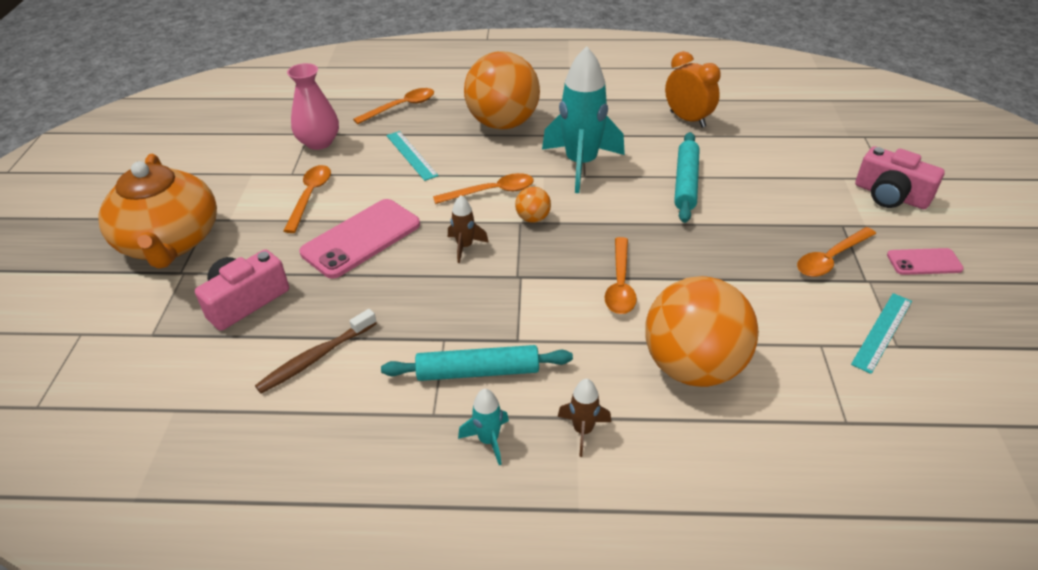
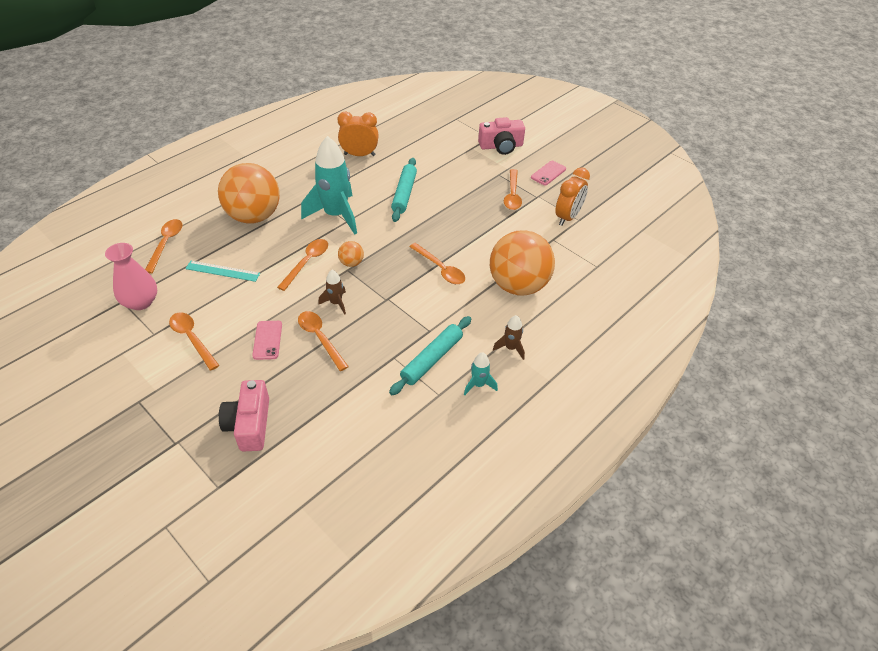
camera: 50 degrees left, 5 degrees up
(170, 242) = (134, 433): orange teapot -> none
(316, 357) = (340, 418): brown toothbrush -> none
(361, 238) = (267, 340): pink phone -> pink phone, size x0.55
(405, 269) = (320, 338): none -> orange spoon
(685, 183) = (404, 194): turquoise rolling pin -> turquoise rolling pin turned 45 degrees clockwise
(882, 332) = (567, 217): turquoise ruler -> orange clock

